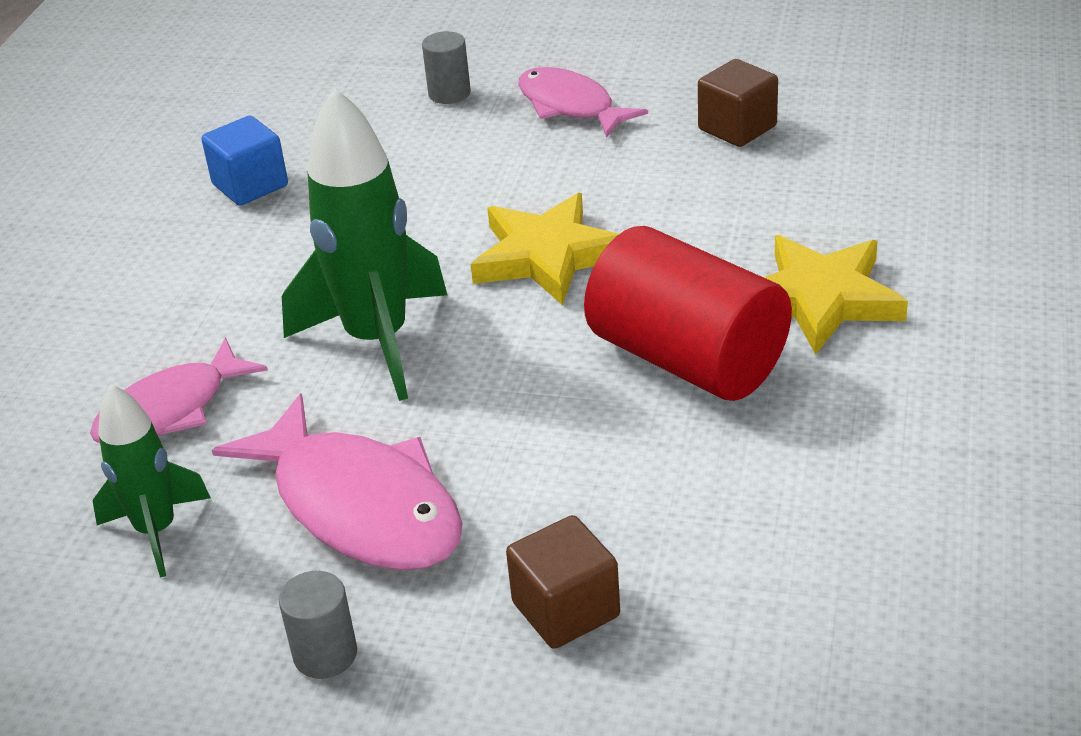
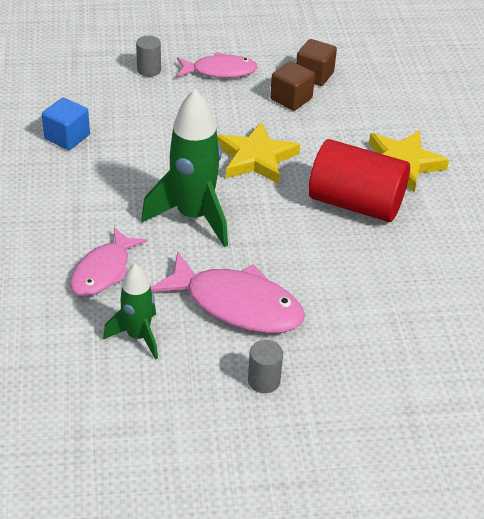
camera: 25 degrees left, 5 degrees up
(566, 609) = (365, 337): brown cube -> brown cube (291, 99)
(570, 106) = (220, 71): pink fish -> pink fish turned 150 degrees clockwise

